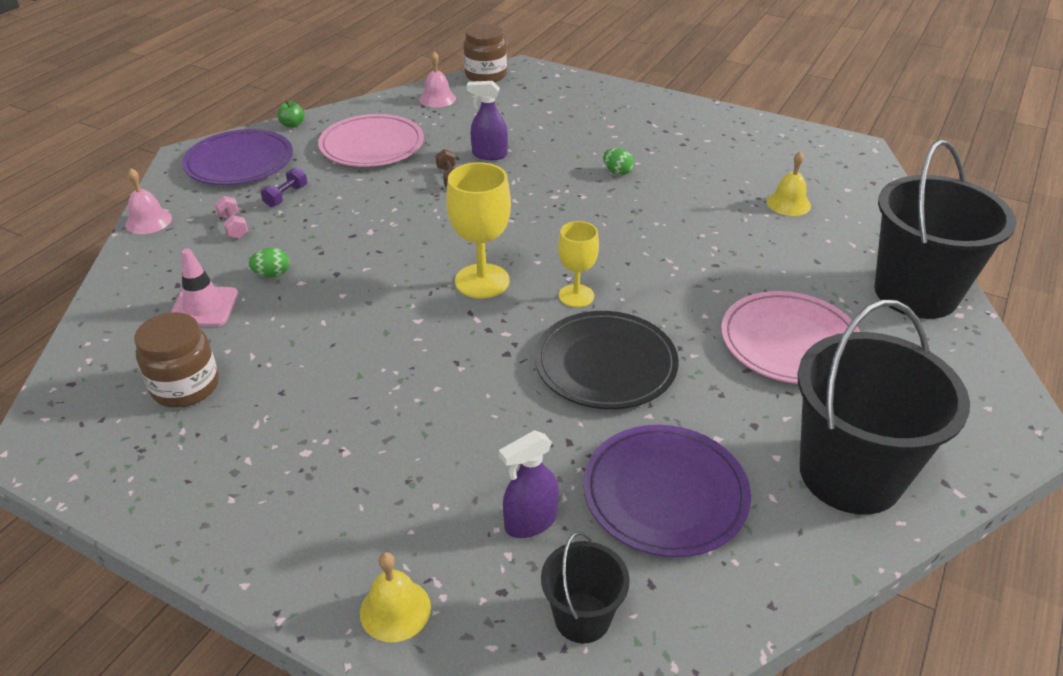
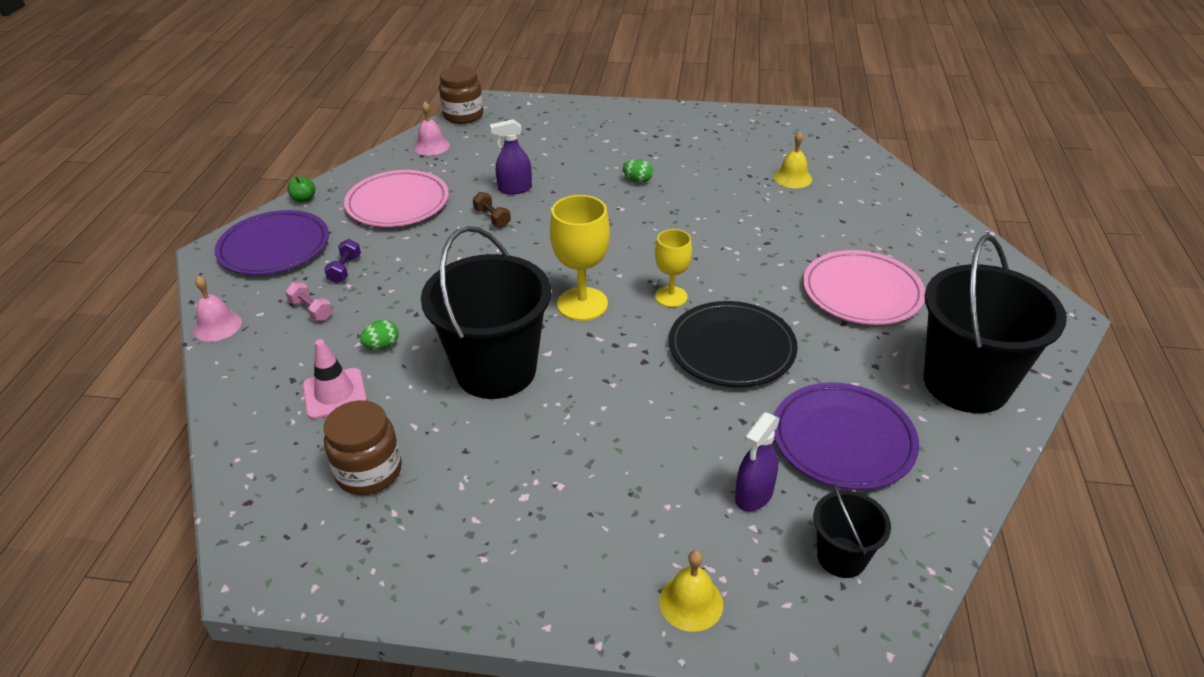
camera: 20 degrees left, 0 degrees up
(915, 293) = (929, 229): black bucket -> black bucket (496, 370)

